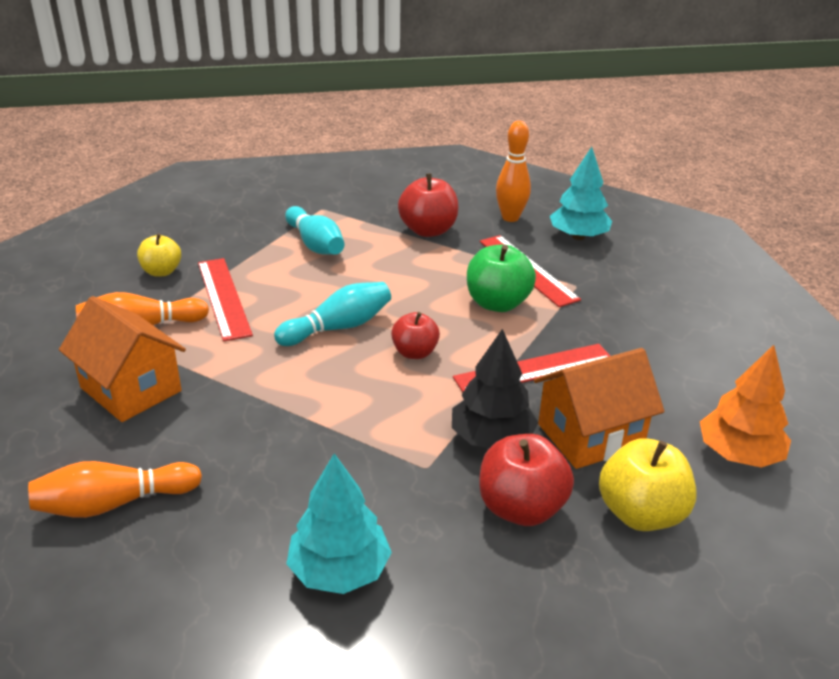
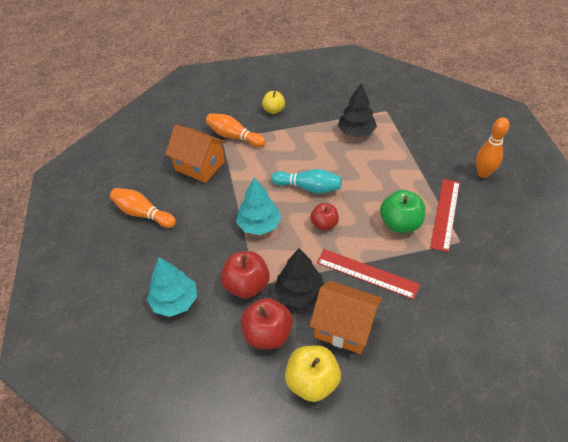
camera: 50 degrees right, 15 degrees up
(131, 389) = (200, 166): orange house -> orange house turned 60 degrees counterclockwise
(223, 298) = (281, 140): red ruler -> none
(315, 244) = (356, 132): turquoise bowling pin -> black tree
(428, 230) = (423, 156): red apple -> red apple (246, 285)
(578, 236) = (508, 211): turquoise tree -> turquoise tree (259, 225)
(738, 454) = (403, 398): orange tree -> none

